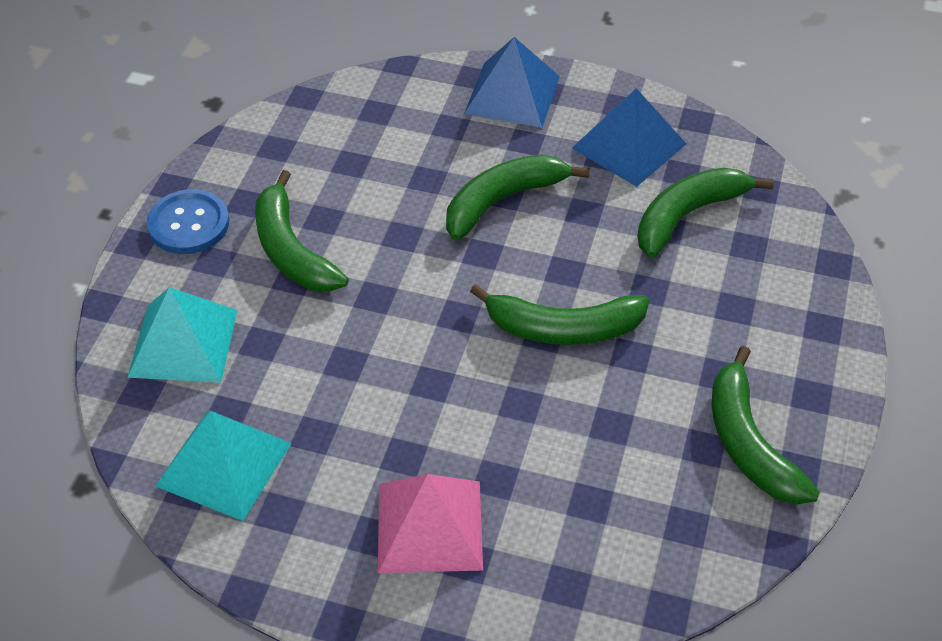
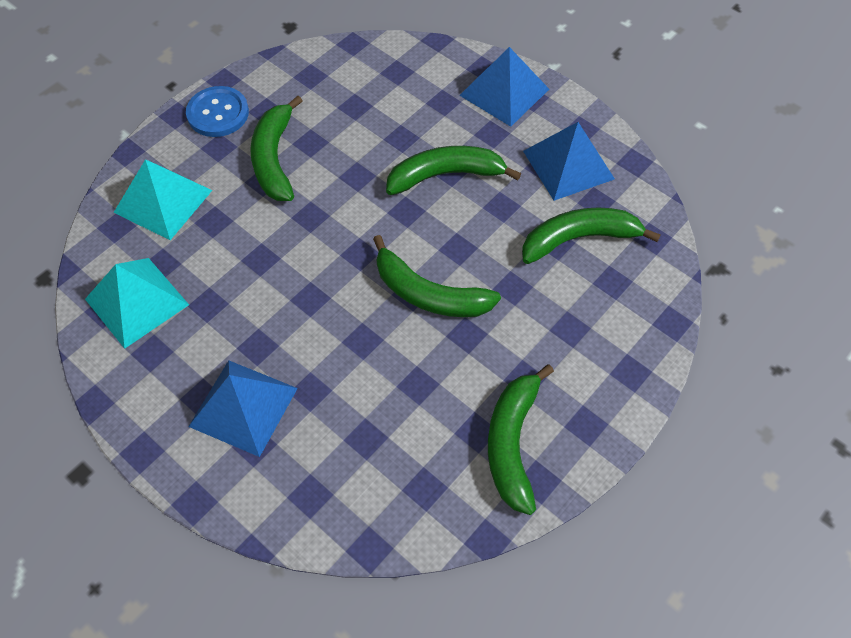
camera: 25 degrees right, 10 degrees up
(429, 526) = (243, 407): pink pyramid -> blue pyramid

